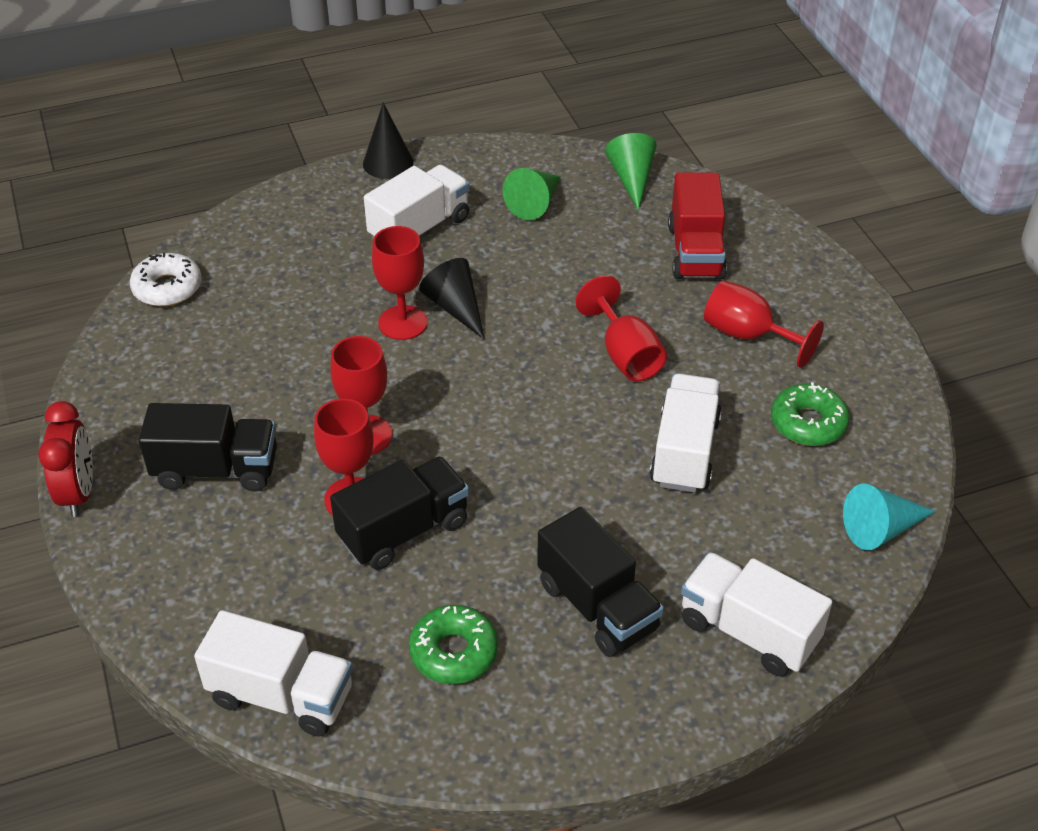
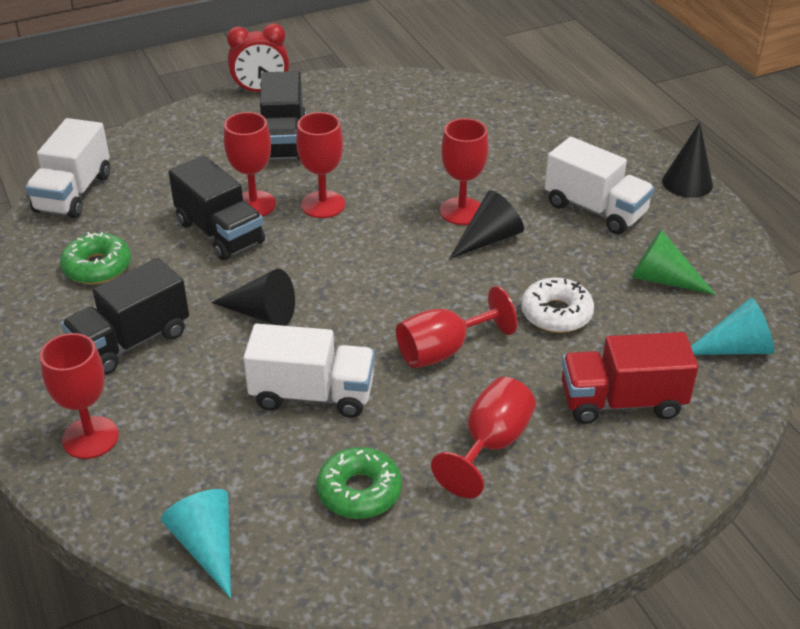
camera: 85 degrees right, 5 degrees down
(167, 288) = (478, 94): white donut -> white donut (556, 313)
(558, 491) = (261, 313): none -> black cone
(631, 179) = (735, 348): green cone -> turquoise cone
(748, 631) = (90, 438): white truck -> red goblet

